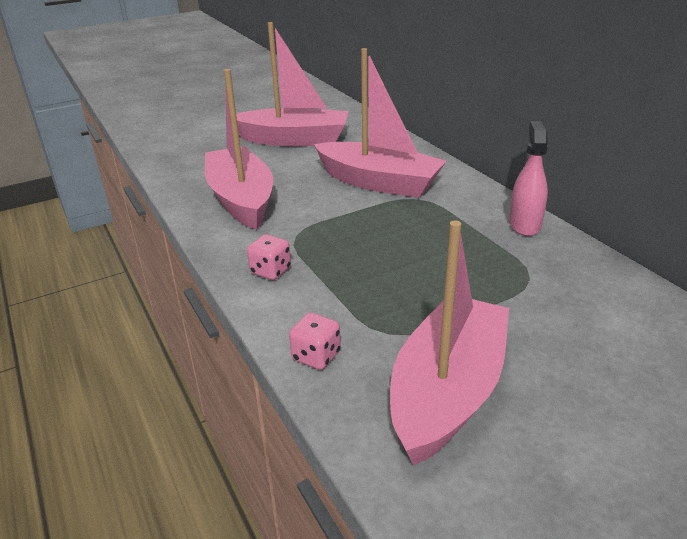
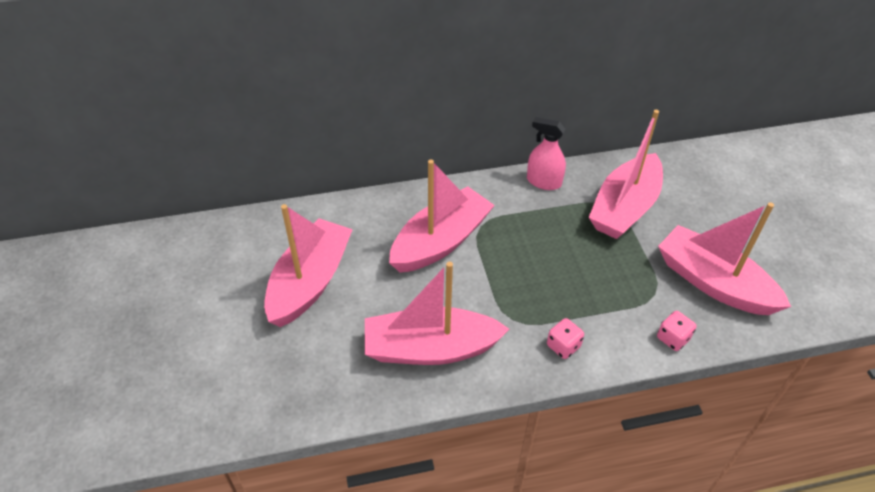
camera: 75 degrees left, 15 degrees up
(536, 290) = (624, 208): none -> pink boat

